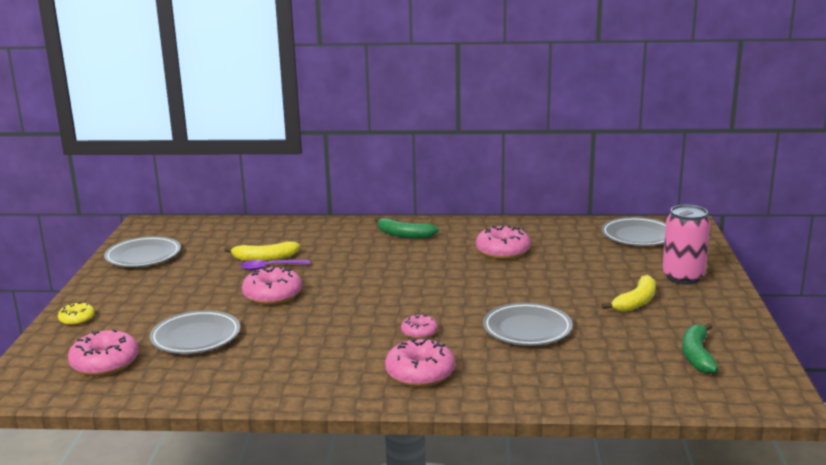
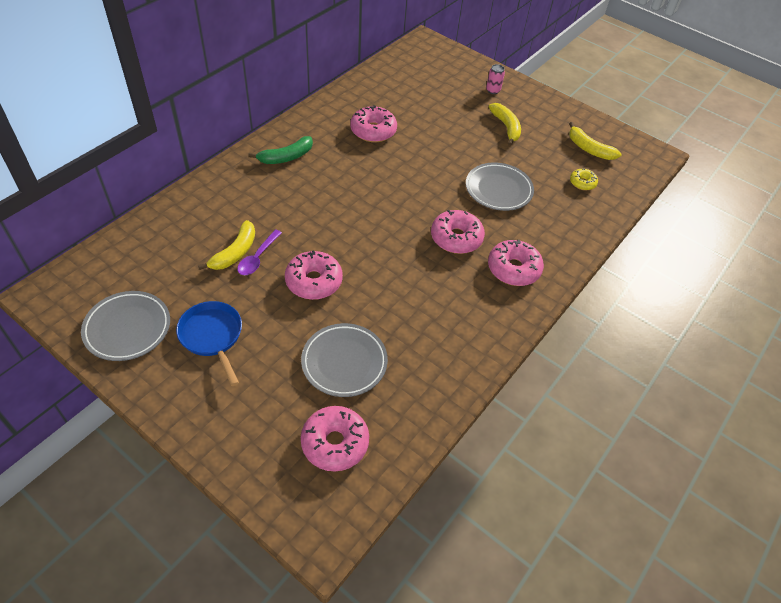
camera: 60 degrees left, 30 degrees up
(77, 319) = (221, 432): yellow donut -> yellow donut (582, 183)
(167, 283) = (212, 336): none -> blue pan
(419, 332) = (456, 238): pink donut -> pink donut, size x1.77
(638, 236) = (418, 67): grey plate -> none
(683, 277) = (493, 90): pink can -> pink can, size x0.49
(697, 355) = (589, 149): green banana -> yellow banana

